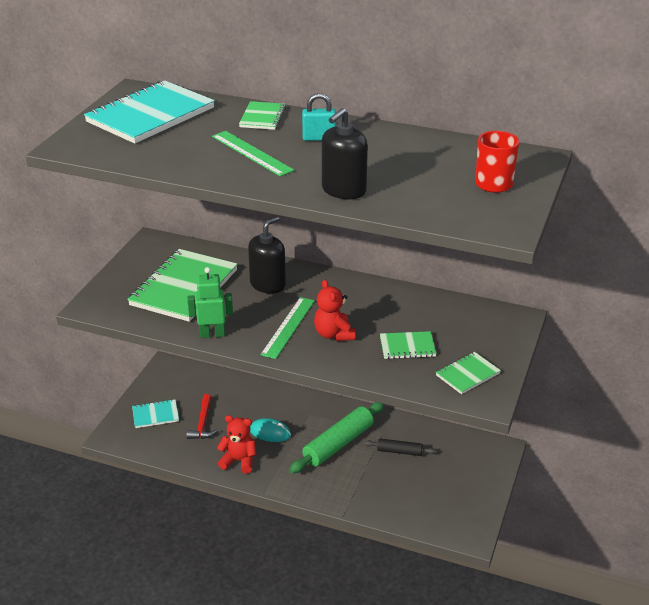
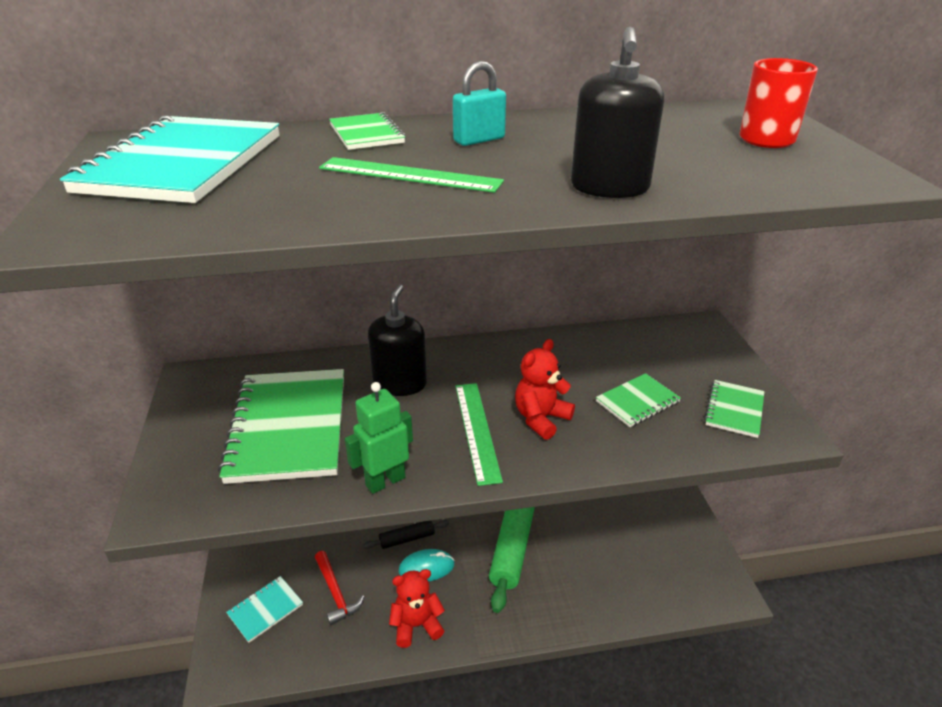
camera: 30 degrees left, 0 degrees up
(334, 334) = (541, 418): red teddy bear -> red teddy bear turned 90 degrees clockwise
(399, 451) = (581, 526): black rolling pin -> black rolling pin (407, 539)

